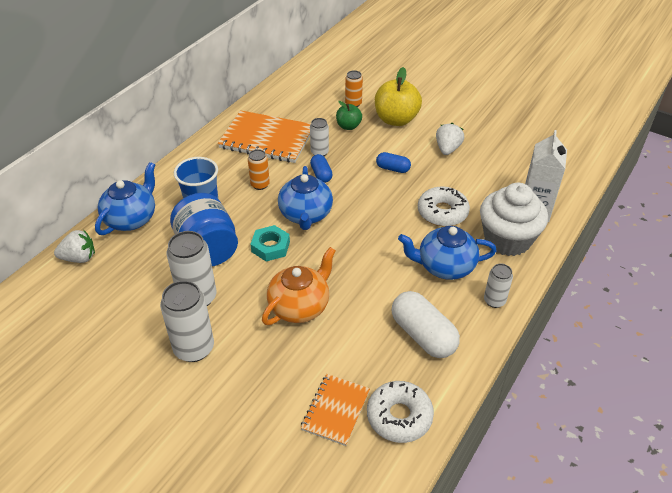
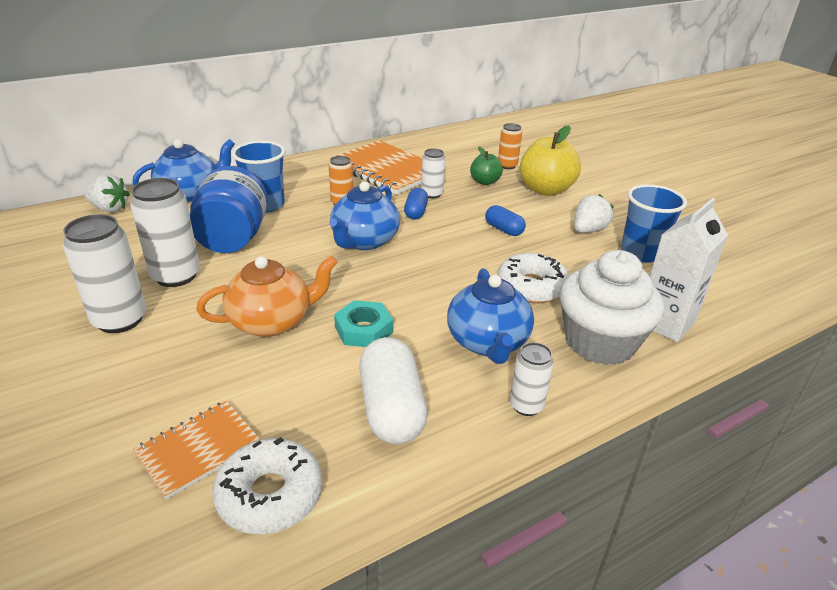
camera: 25 degrees right, 10 degrees down
(270, 247) = (298, 256): turquoise nut -> turquoise nut (363, 329)
(444, 266) = (487, 342): blue teapot -> blue teapot turned 120 degrees counterclockwise
(491, 157) = (641, 253): none -> blue cup

